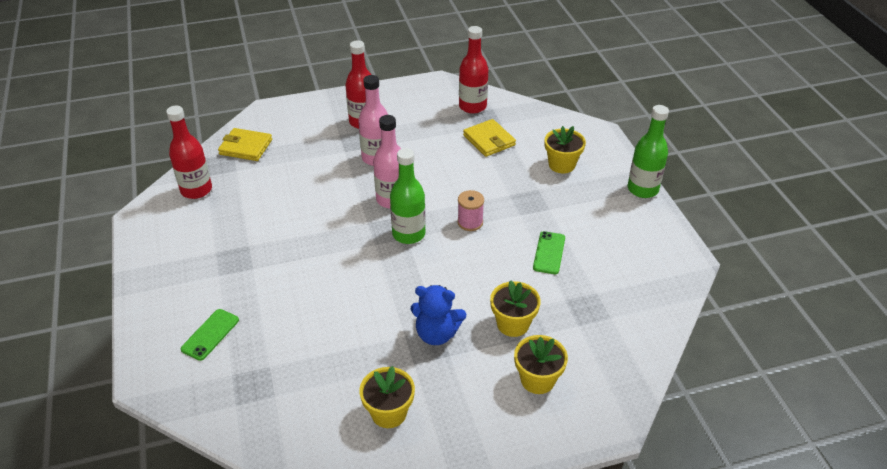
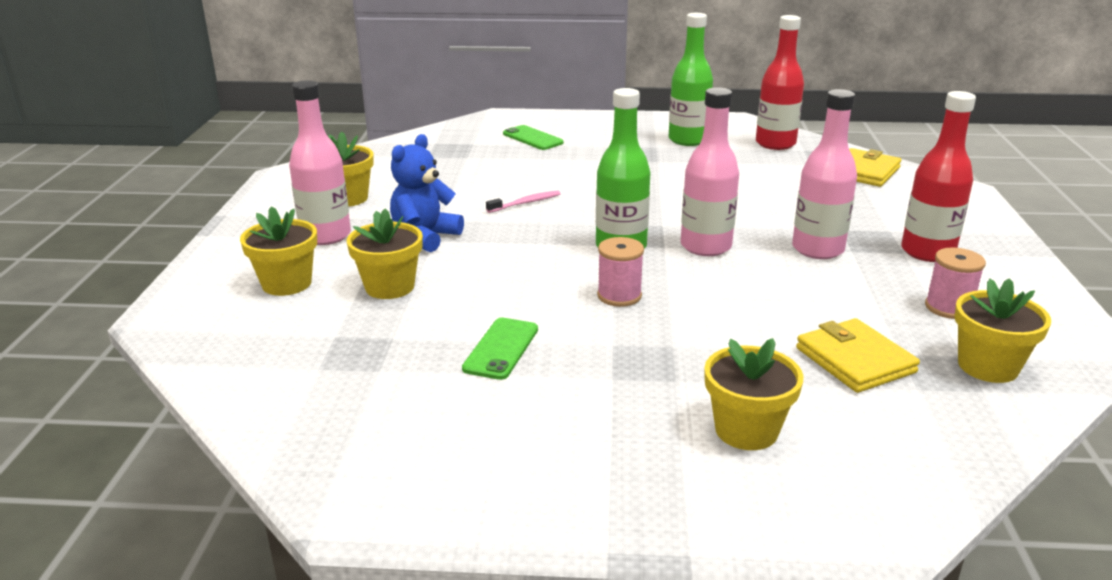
camera: 110 degrees right, 15 degrees down
(357, 297) = (525, 203): none -> pink toothbrush
(424, 116) = (948, 308): none -> pink spool
(460, 393) = (326, 236): none -> pink bottle
(472, 106) = (988, 366): red bottle -> yellow flower pot
(489, 140) = (854, 360): yellow wallet -> yellow wallet turned 75 degrees clockwise
(549, 253) = (501, 349): green phone -> green phone turned 75 degrees clockwise
(642, 189) = (611, 526): green bottle -> green bottle (688, 140)

